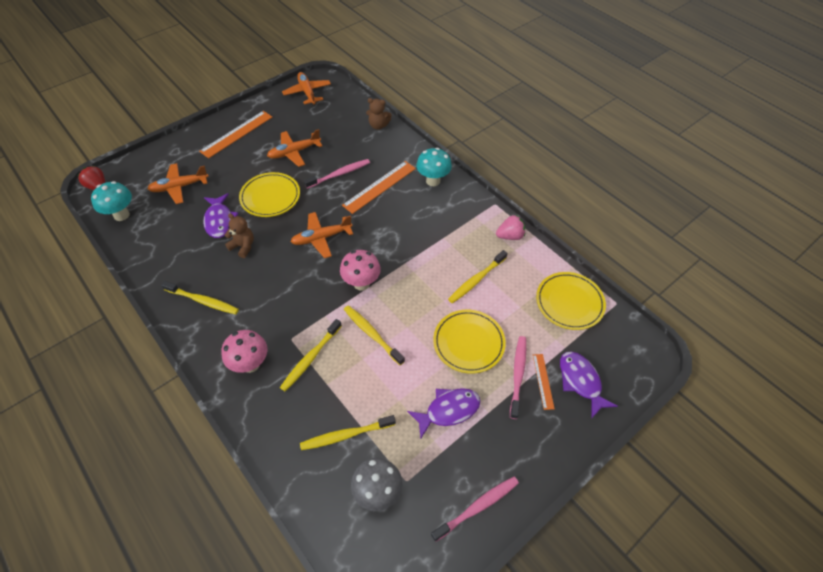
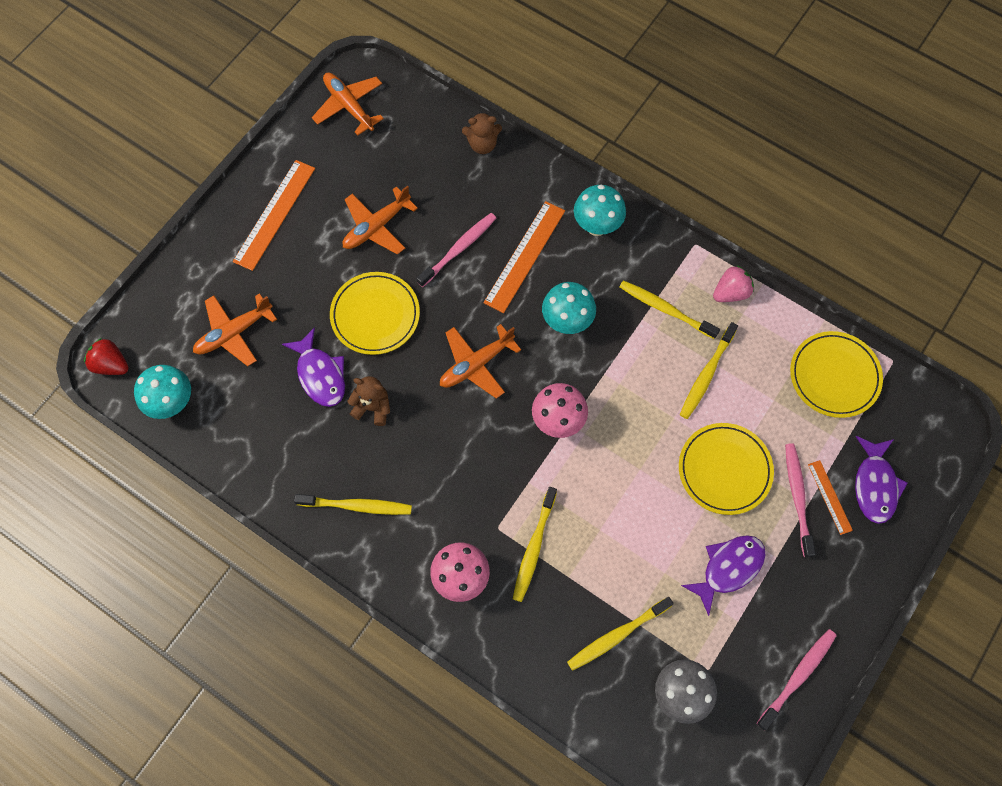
camera: 15 degrees left, 15 degrees up
(372, 334) = (599, 492): yellow toothbrush -> yellow toothbrush (665, 309)
(392, 228) = (567, 322): none -> turquoise mushroom
(581, 381) = (874, 485): purple fish -> purple fish turned 135 degrees counterclockwise

